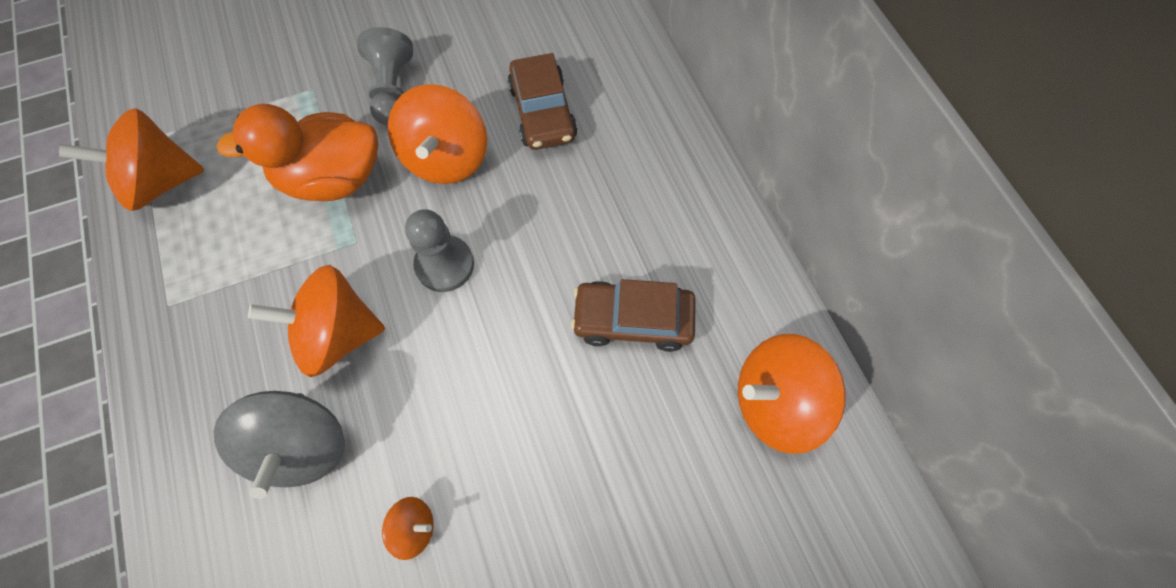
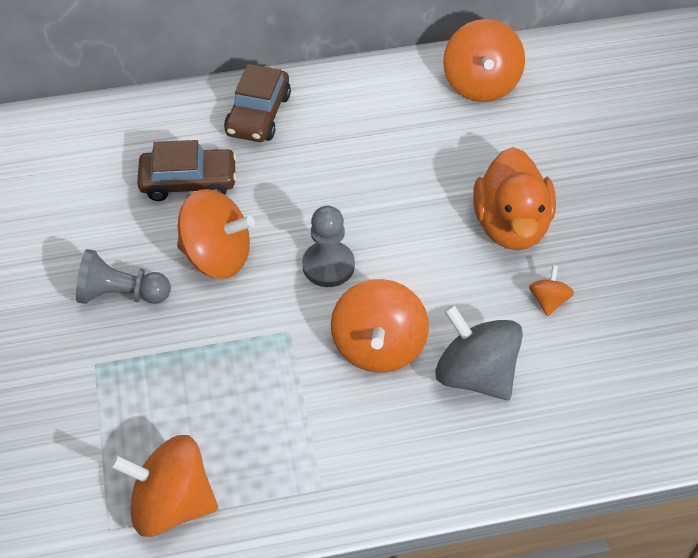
camera: 80 degrees left, 15 degrees down
(162, 182) = (172, 504): orange spinning top -> orange spinning top turned 105 degrees clockwise
(303, 445) = (475, 374): grey spinning top -> grey spinning top turned 135 degrees counterclockwise
(333, 178) = (213, 347): orange duck -> orange duck (511, 225)
(632, 320) = (404, 150): brown car -> brown car (258, 114)

